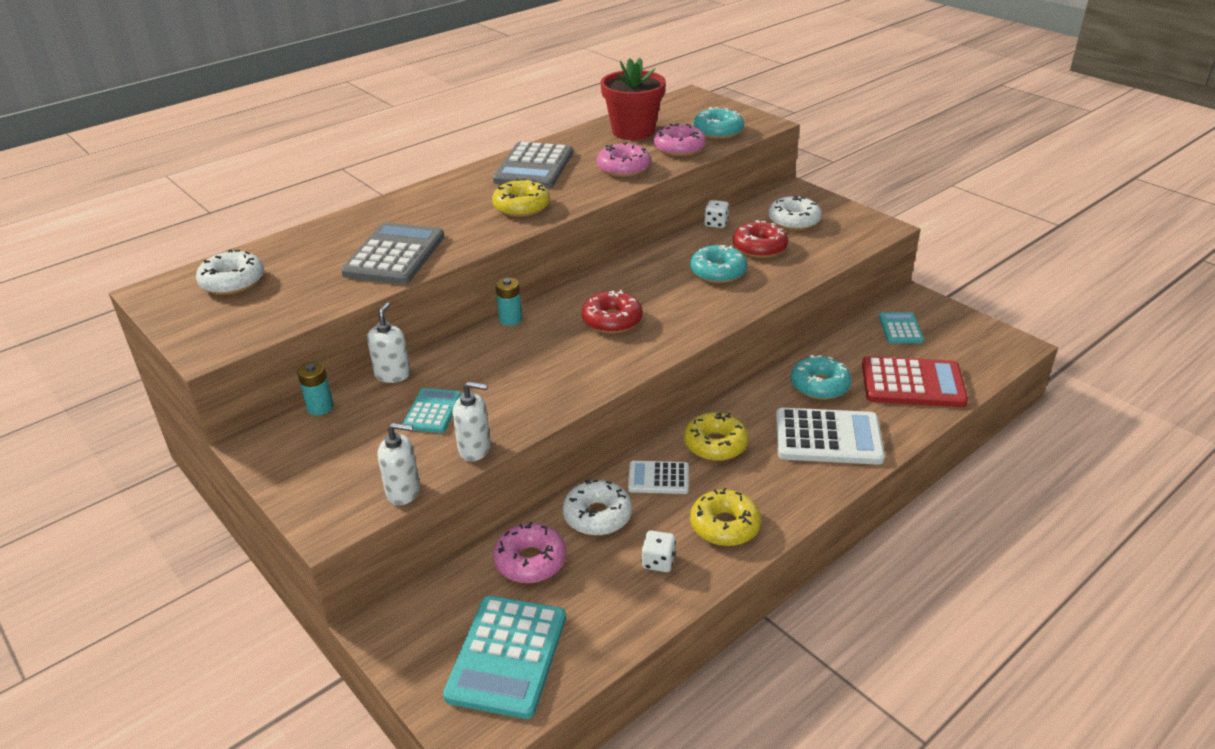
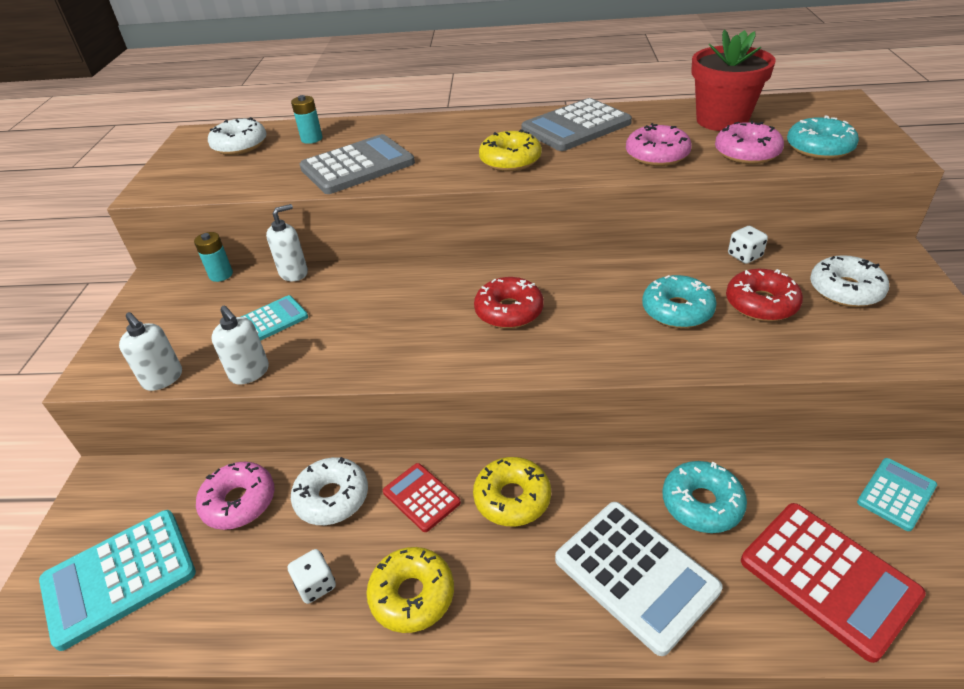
camera: 45 degrees right, 5 degrees up
(510, 319) = (432, 267): turquoise battery -> turquoise battery (311, 139)
(658, 478) = (421, 497): white calculator -> red calculator

